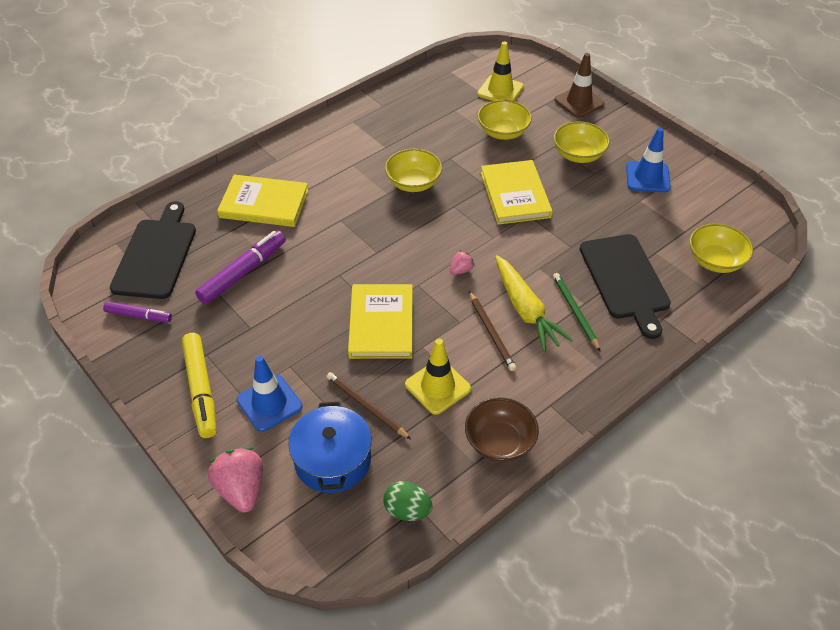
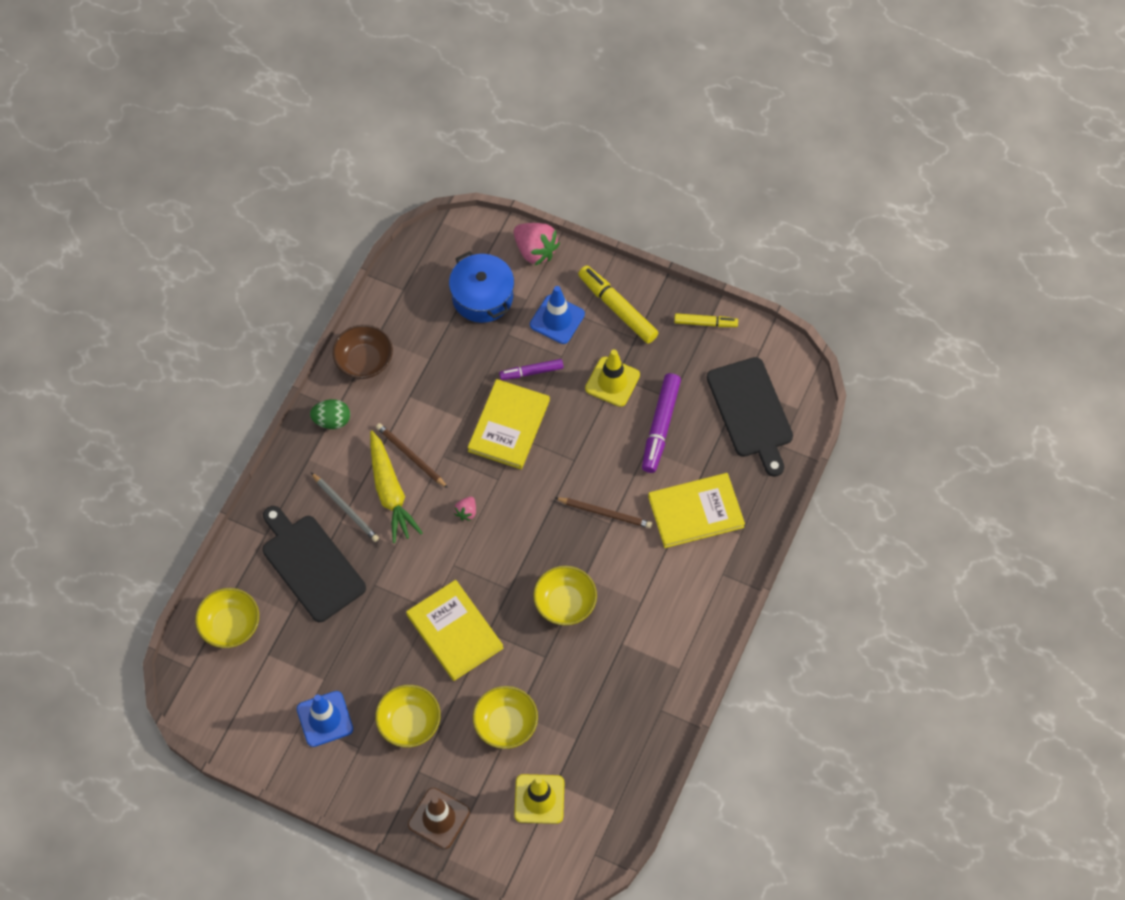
camera: 155 degrees right, 15 degrees up
(129, 341) = (705, 323): none -> yellow marker
(138, 316) = (717, 348): purple marker -> purple marker (531, 372)
(366, 406) = (480, 347): brown pencil -> brown pencil (605, 513)
(381, 323) = (509, 426): yellow book -> yellow book turned 45 degrees clockwise
(407, 510) = (409, 284): green egg -> green egg (332, 420)
(437, 387) = (433, 387): yellow traffic cone -> yellow traffic cone (612, 382)
(525, 310) = (390, 492): yellow carrot -> yellow carrot turned 150 degrees counterclockwise
(575, 312) = (345, 508): green pencil -> grey pencil

